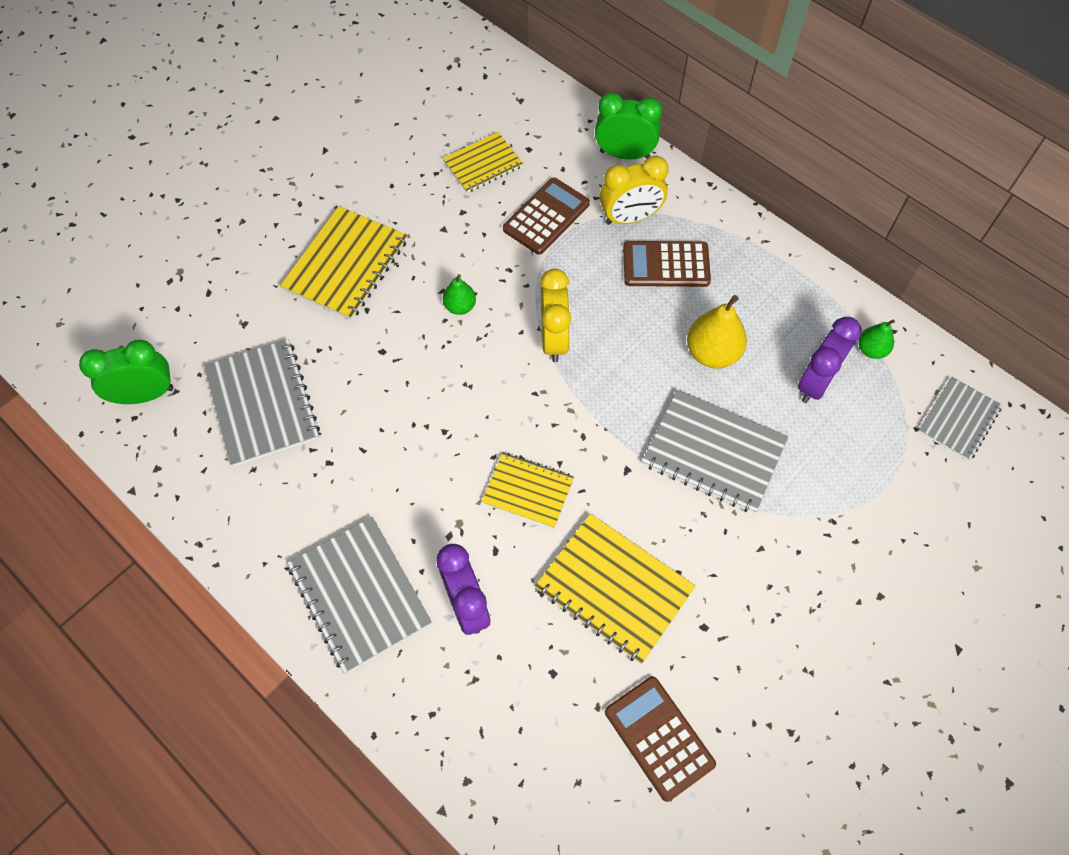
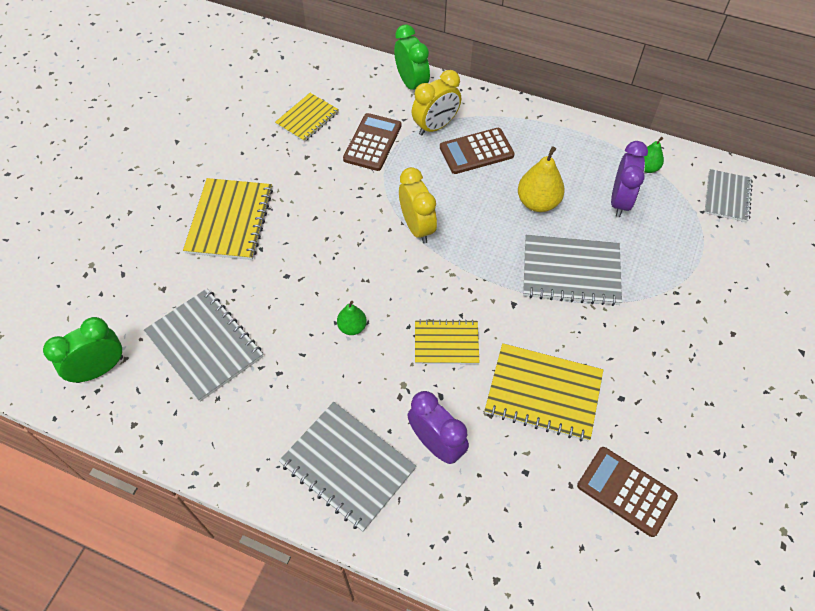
camera: 20 degrees left, 5 degrees down
(460, 306) = (334, 225): green pear -> green pear (352, 327)
(624, 154) = (411, 84): green clock -> green clock turned 75 degrees clockwise

